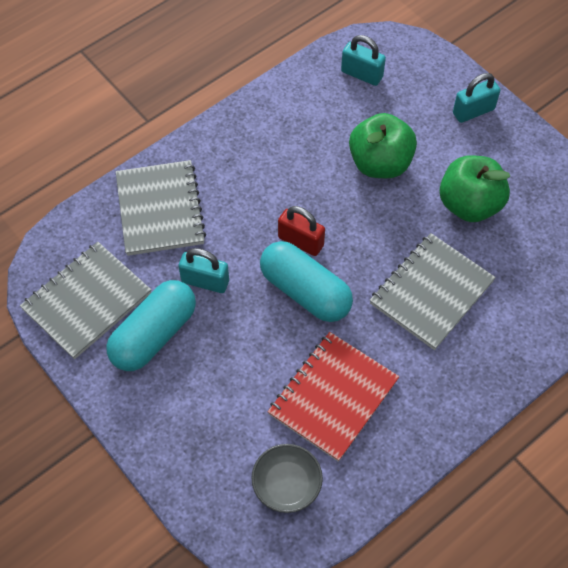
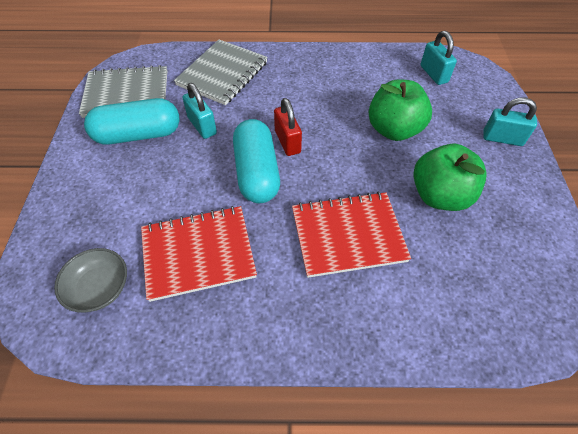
camera: 40 degrees right, 5 degrees down
(431, 292) = (348, 235): grey notebook -> red notebook

